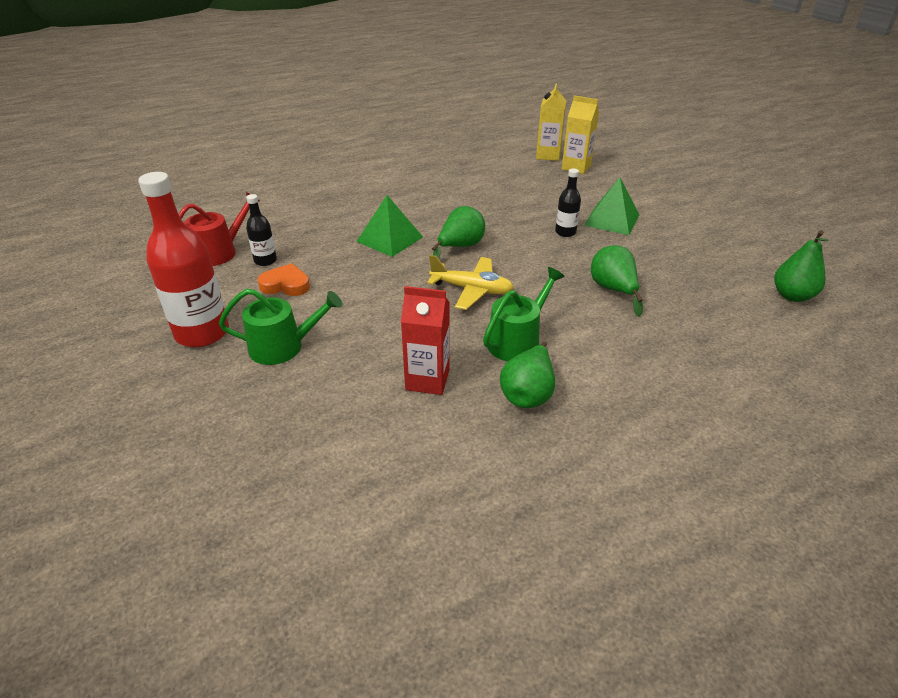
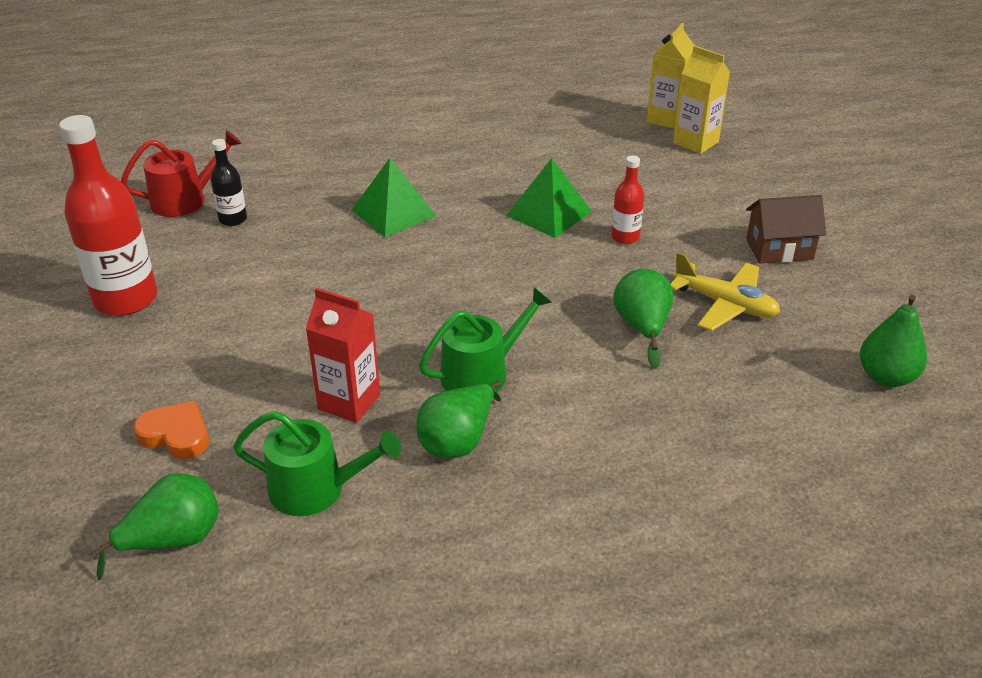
camera: 15 degrees right, 0 degrees up
(283, 347) = (206, 332): green watering can -> green watering can (316, 489)
(286, 285) = (242, 254): orange heart -> orange heart (176, 435)
(460, 247) = (476, 237): green pear -> green pear (173, 541)
(472, 290) = (460, 297): yellow plane -> yellow plane (725, 305)
(565, 232) = (625, 237): black bottle -> red bottle
(612, 220) = (699, 228): green pyramid -> green pyramid (549, 213)
(672, 226) = (779, 249): none -> brown house

